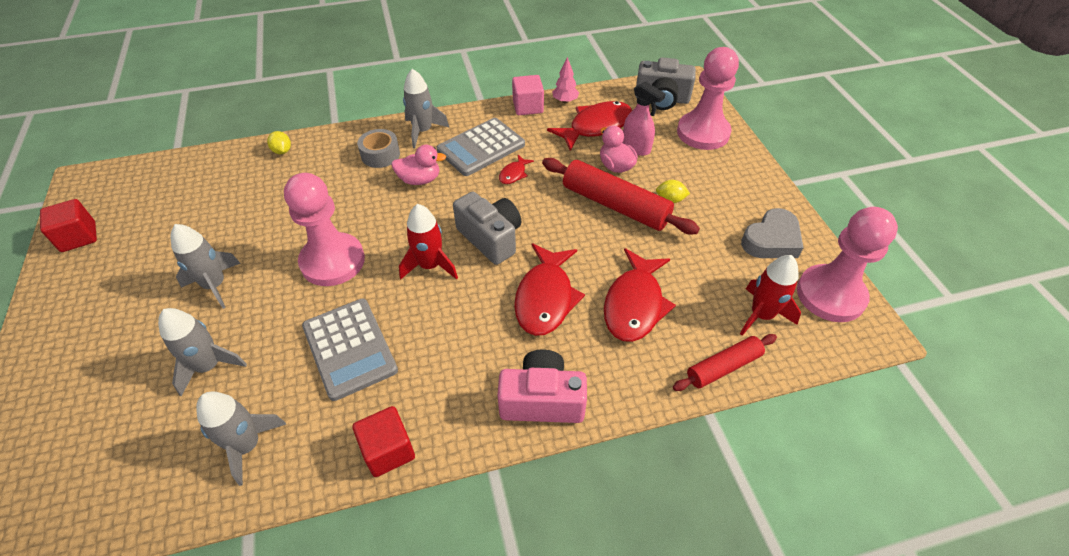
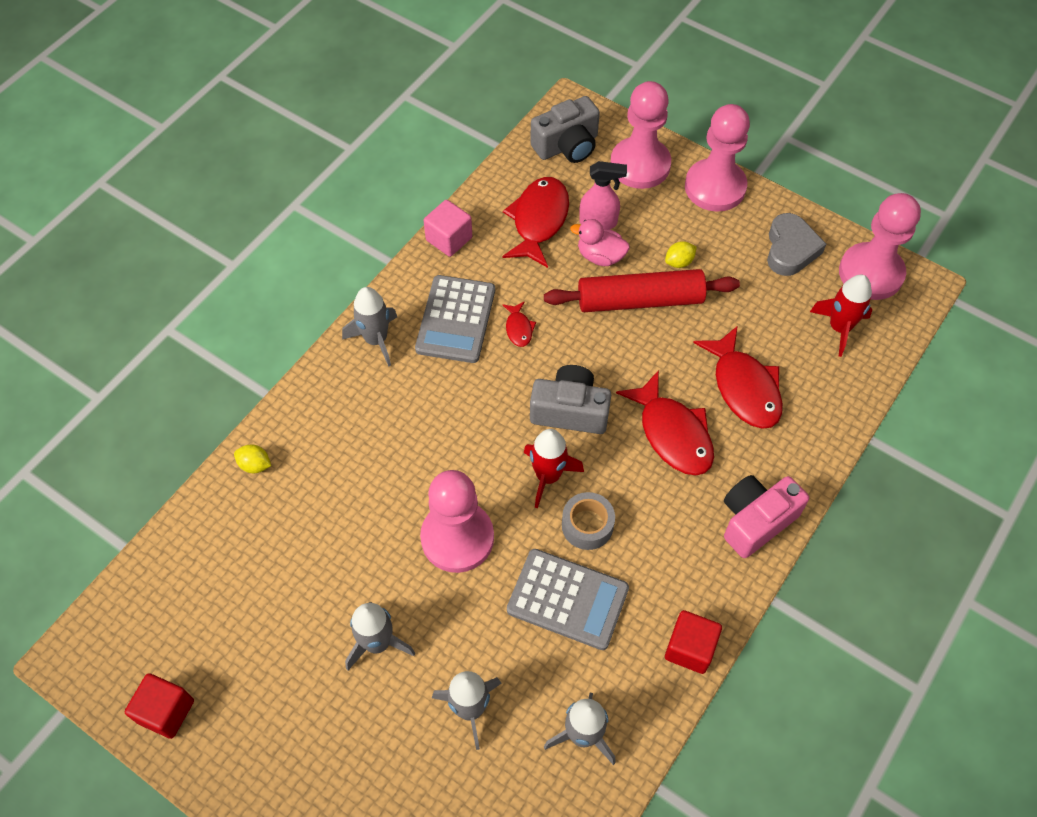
camera: 40 degrees left, 10 degrees up
(380, 155) = (365, 397): grey tape -> grey tape (587, 525)
(420, 180) = (438, 397): pink duck -> none
(565, 101) = (478, 207): pink tree -> none
(723, 367) = (851, 394): red rolling pin -> none
(748, 172) = (715, 187): none -> pink pawn

